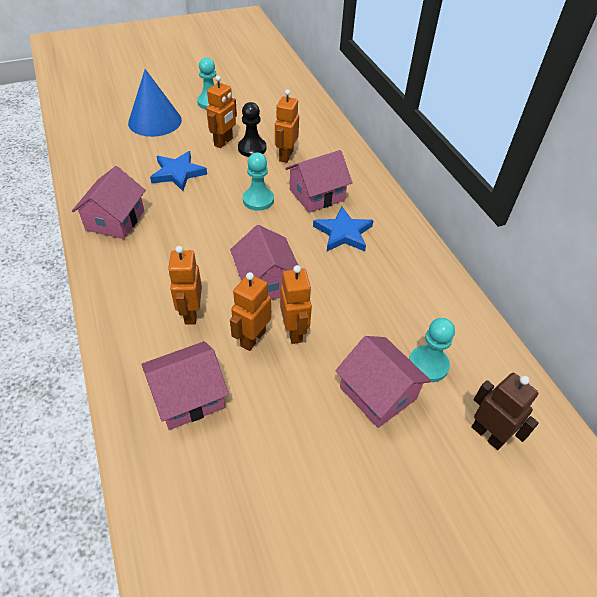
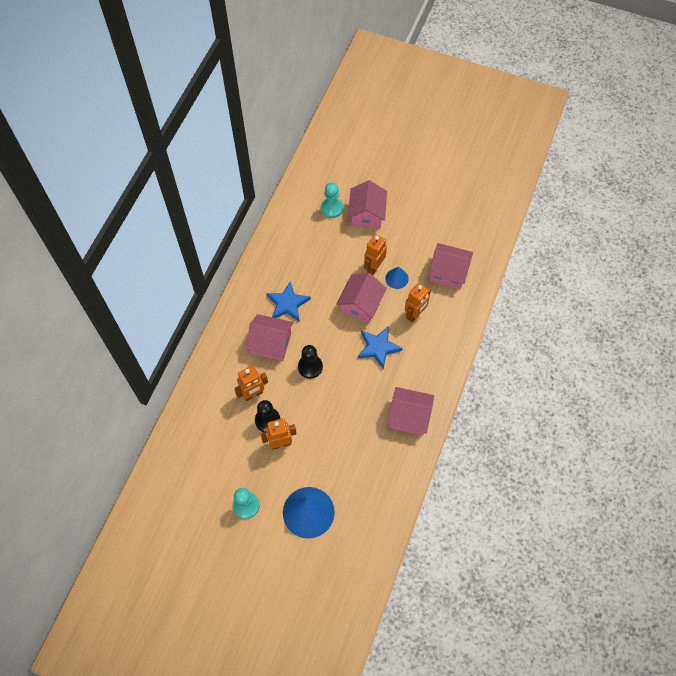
camera: 135 degrees left, 15 degrees up
(115, 220) = (409, 416): pink house -> pink house turned 45 degrees clockwise
(178, 173) = (338, 433): blue star -> blue star (378, 348)
(252, 338) = (397, 278): orange robot -> blue cone
(258, 200) = (310, 367): turquoise pawn -> black pawn
(488, 434) = (342, 169): brown robot -> none

